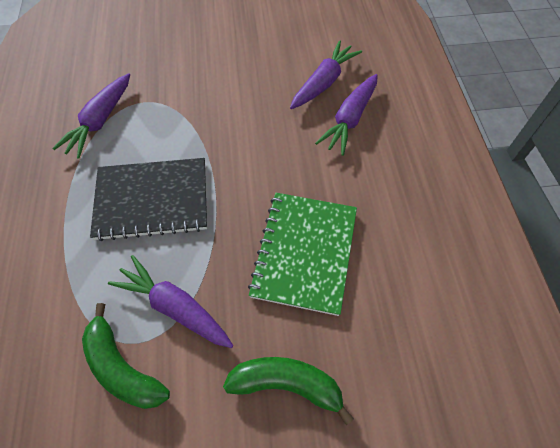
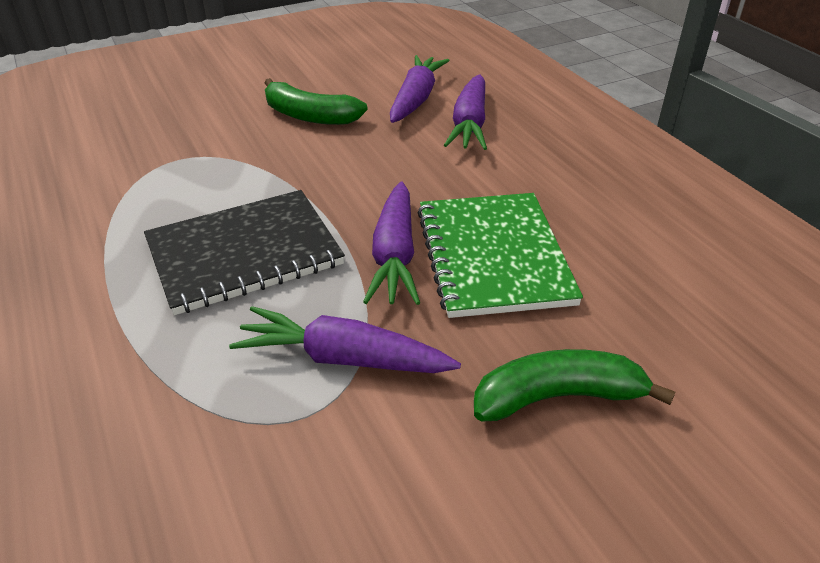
camera: 20 degrees left, 20 degrees down
(100, 121) = (119, 191): purple carrot -> purple carrot (394, 256)
(122, 367) = (299, 451): green banana -> green banana (310, 116)

